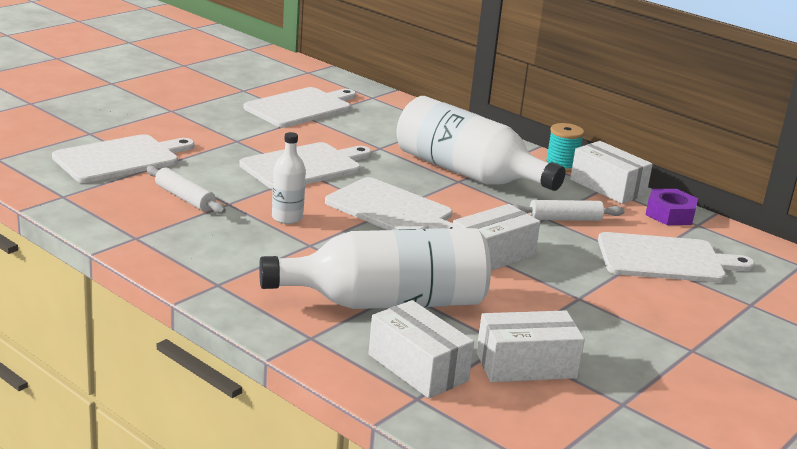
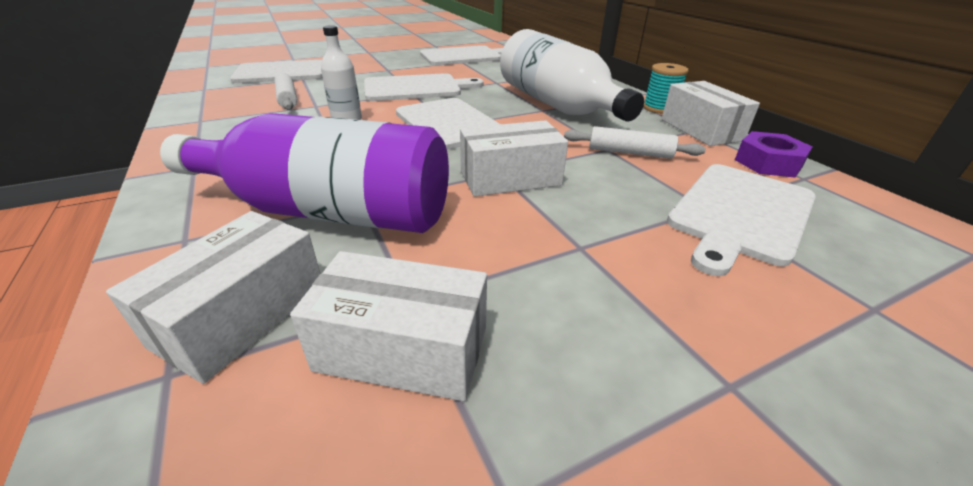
camera: 25 degrees right, 10 degrees up
(387, 302) = (329, 211): white bottle -> purple bottle
(417, 367) = (242, 315): white box -> white box turned 45 degrees clockwise
(665, 259) = (741, 213): white cutting board -> white cutting board turned 105 degrees clockwise

